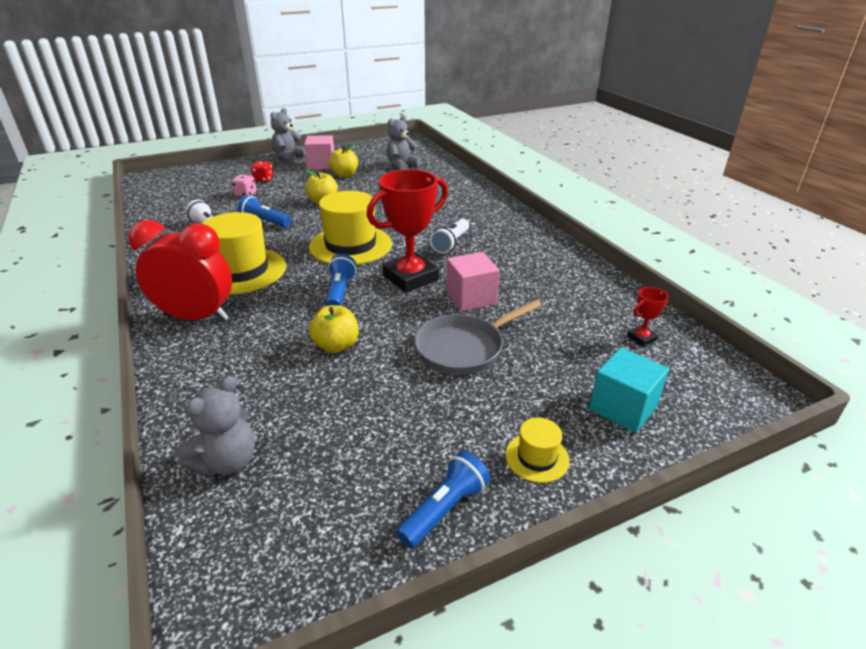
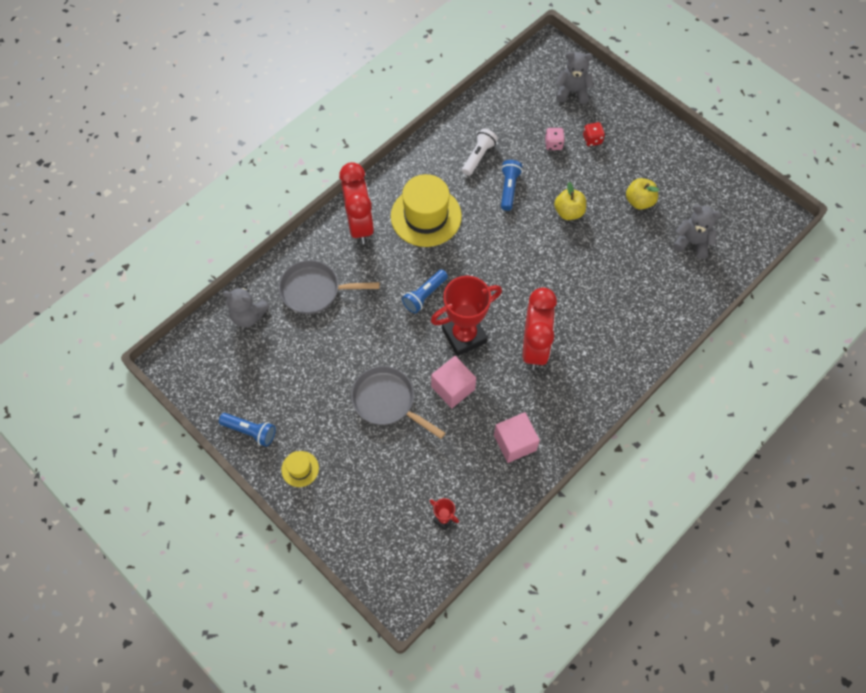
camera: 70 degrees right, 30 degrees up
(252, 377) = (314, 290): none -> grey pan
(288, 157) = (659, 130): grey teddy bear -> grey teddy bear (572, 91)
(321, 164) = (655, 168): pink cube -> pink cube (515, 443)
(336, 346) = (361, 322): yellow apple -> none
(340, 292) = (425, 295): blue flashlight -> blue flashlight turned 150 degrees clockwise
(350, 245) = (497, 271): yellow hat -> none
(410, 278) = (464, 335): red trophy -> red trophy turned 60 degrees counterclockwise
(451, 243) = (534, 347): white flashlight -> red clock
(623, 408) = (359, 512): turquoise cube -> none

